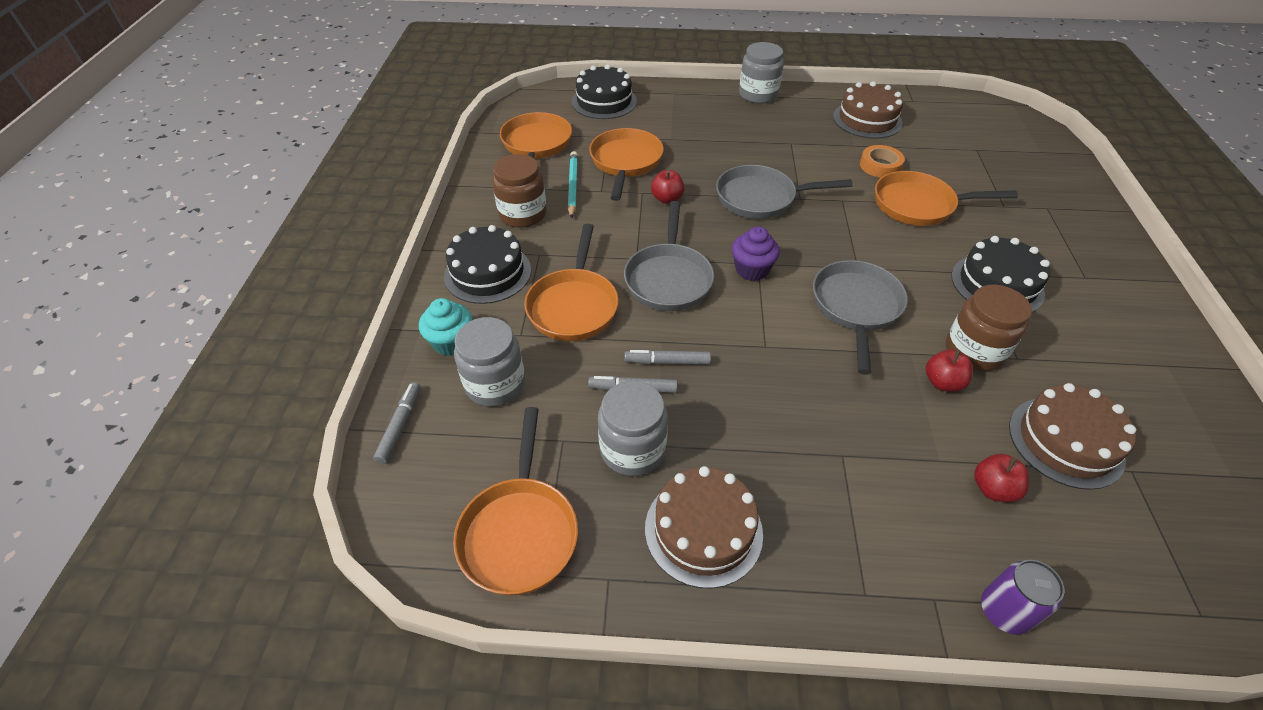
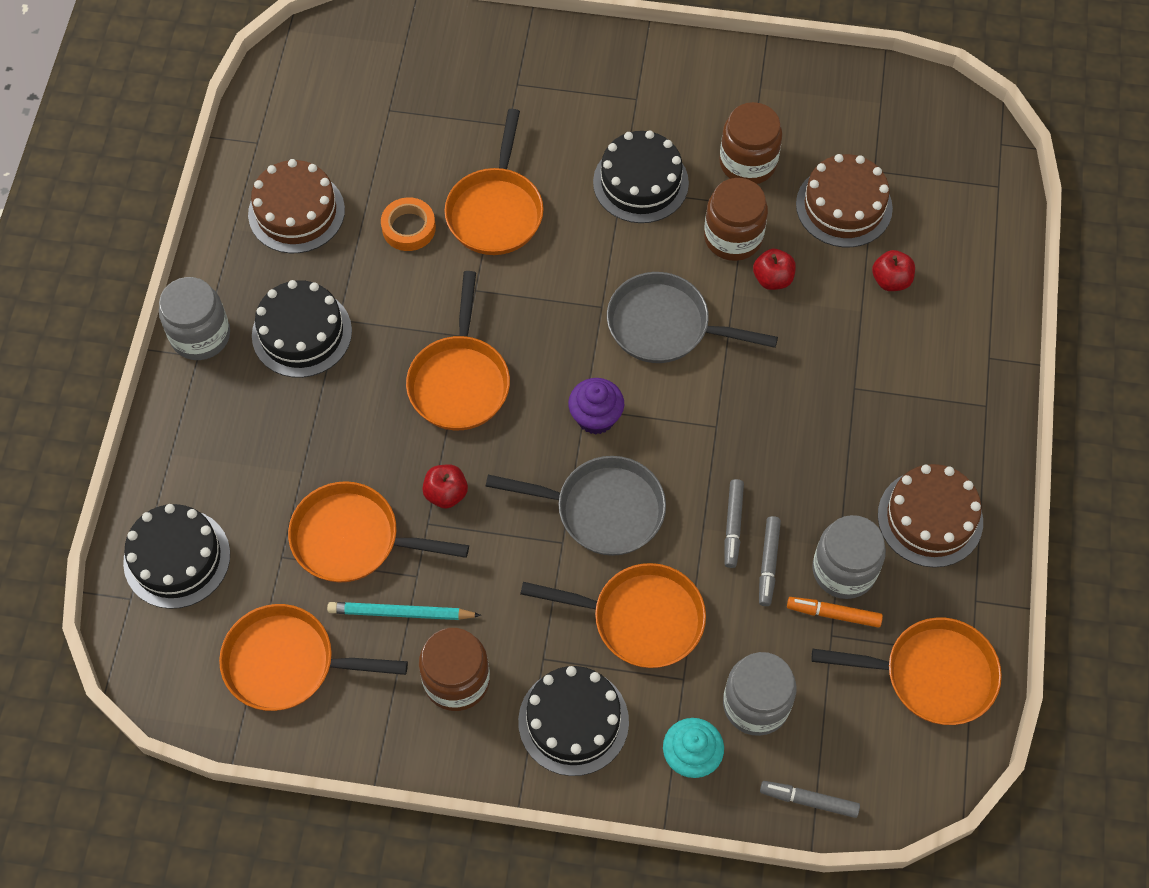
camera: 85 degrees left, 15 degrees up
(585, 441) = (833, 614): none -> orange marker
(760, 198) = (459, 381): grey pan -> orange pan
(774, 130) = (302, 333): none -> black cake
(1004, 611) = (998, 313): purple can -> none
(1068, 358) = (747, 163): none -> brown jar

